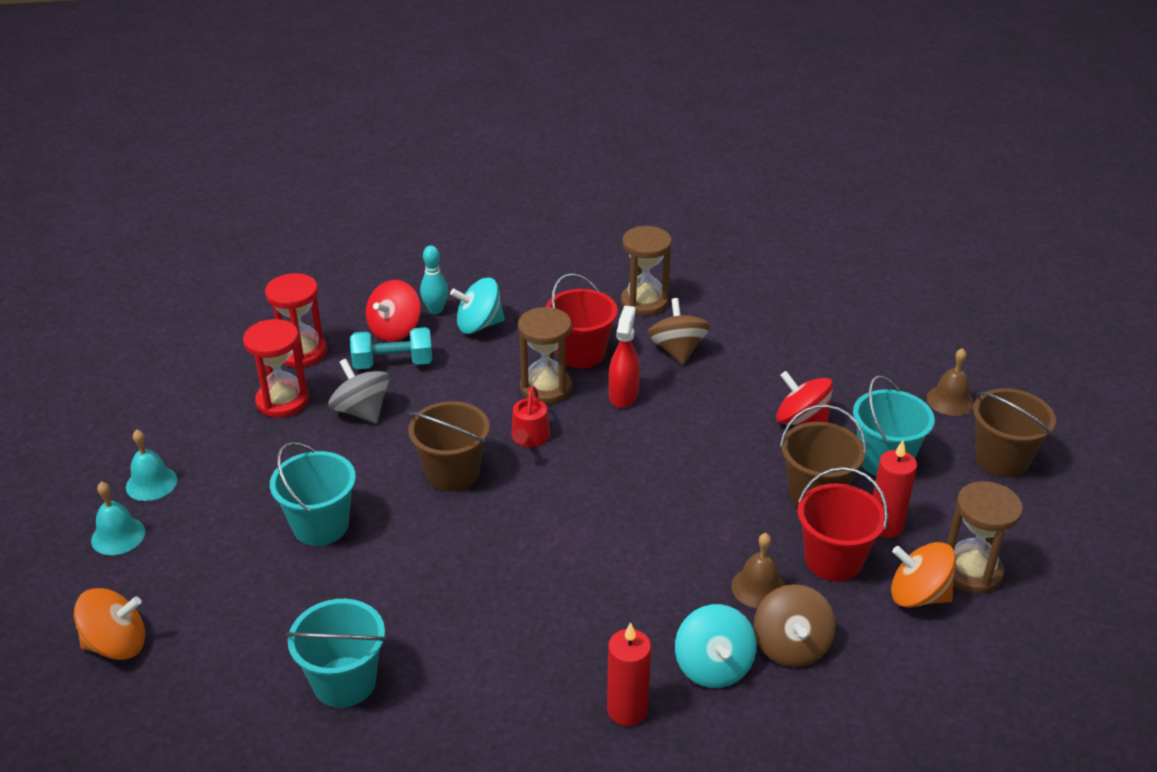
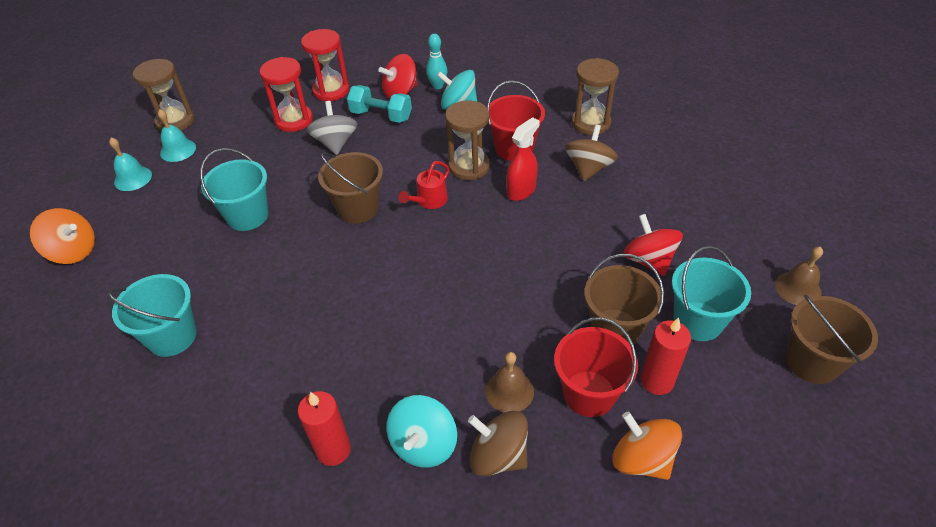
camera: 30 degrees right, 10 degrees up
(791, 646) = (498, 456): brown spinning top -> brown spinning top turned 90 degrees clockwise
(971, 571) = (708, 458): brown hourglass -> brown hourglass (175, 121)

